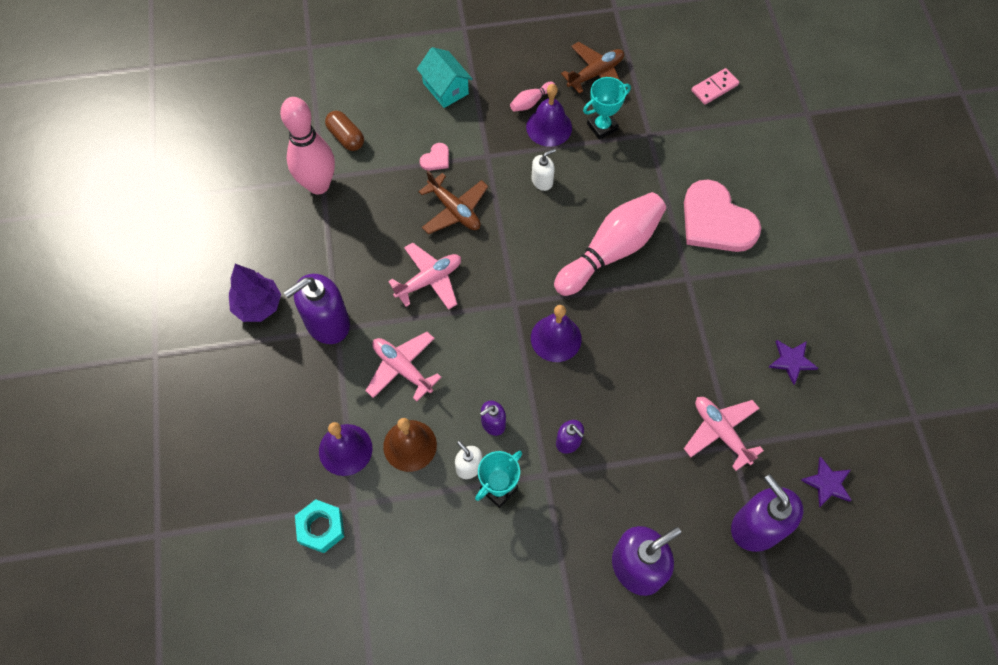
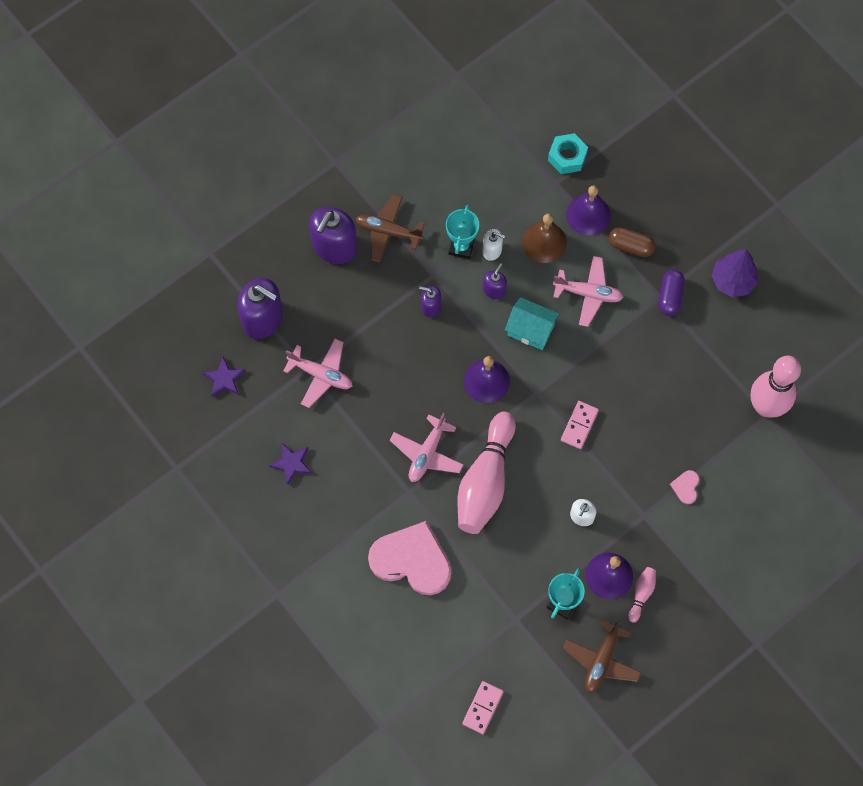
camera: 150 degrees right, 5 degrees up
(327, 323) = (670, 296): purple soap dispenser -> purple capsule
(346, 137) = (777, 464): brown capsule -> brown capsule (630, 246)
(429, 280) = (616, 374): pink plane -> pink plane (427, 453)
(445, 88) = (727, 564): turquoise house -> turquoise house (531, 330)
(454, 210) = (637, 447): brown plane -> brown plane (388, 231)
(494, 254) = (579, 425): none -> pink domino

